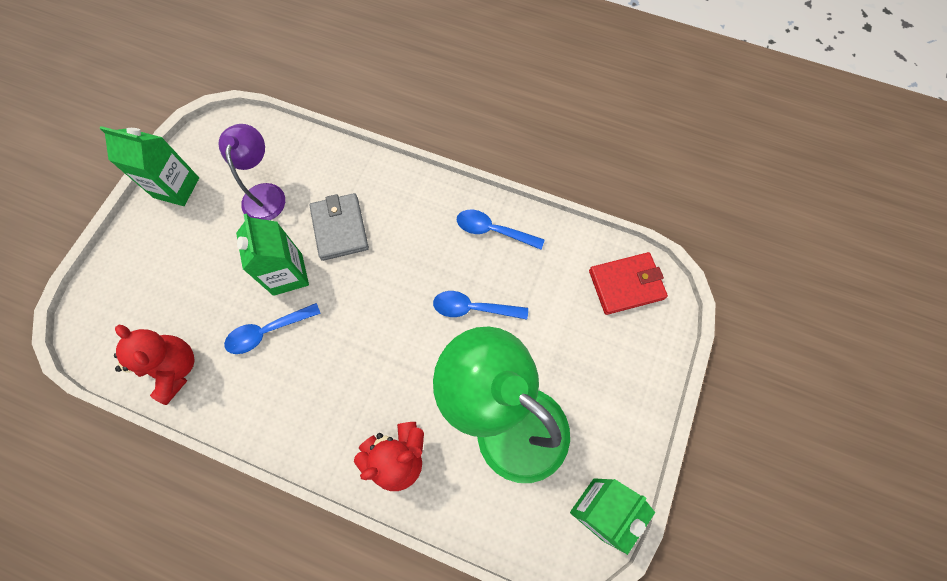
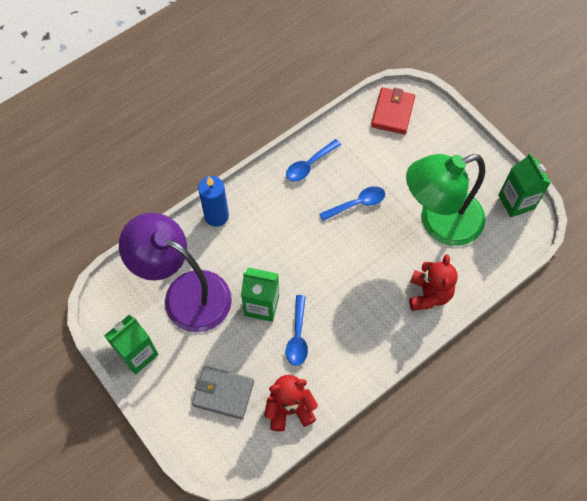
camera: 60 degrees left, 5 degrees down
(265, 193) = (185, 293): purple lamp -> purple lamp, size x1.82
(340, 228) = (247, 256): grey wallet -> grey wallet (223, 393)
(372, 174) = (216, 216): none -> blue candle
(473, 308) = (357, 204): blue spoon -> blue spoon turned 150 degrees counterclockwise

